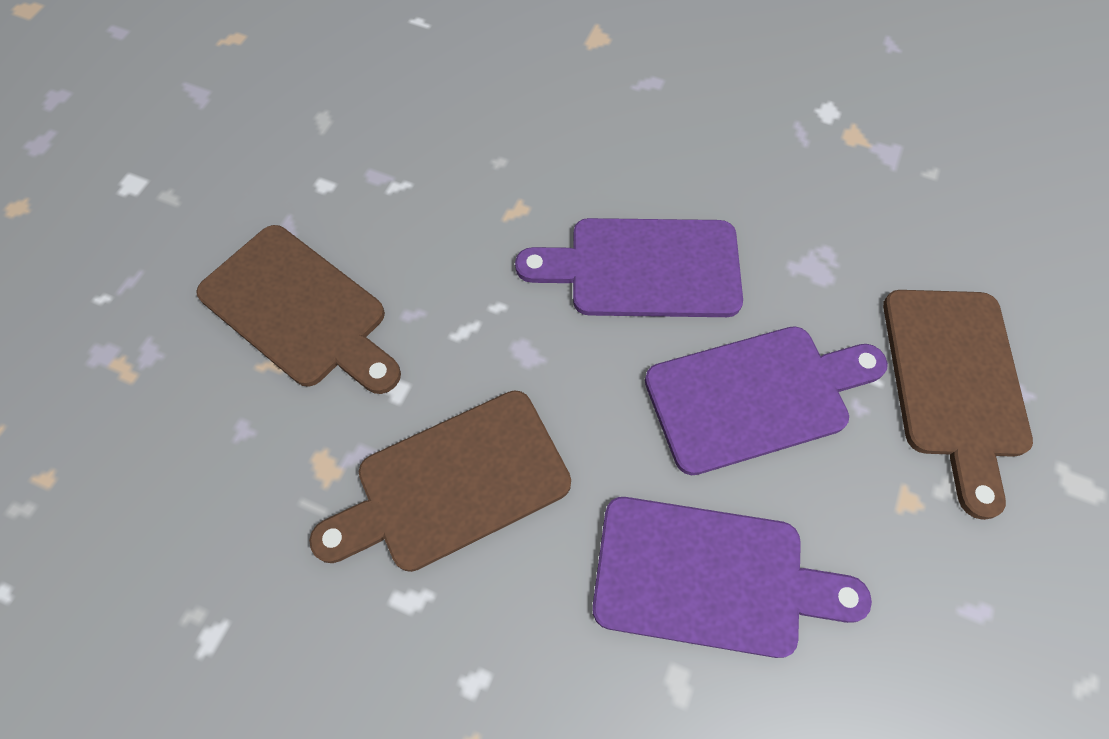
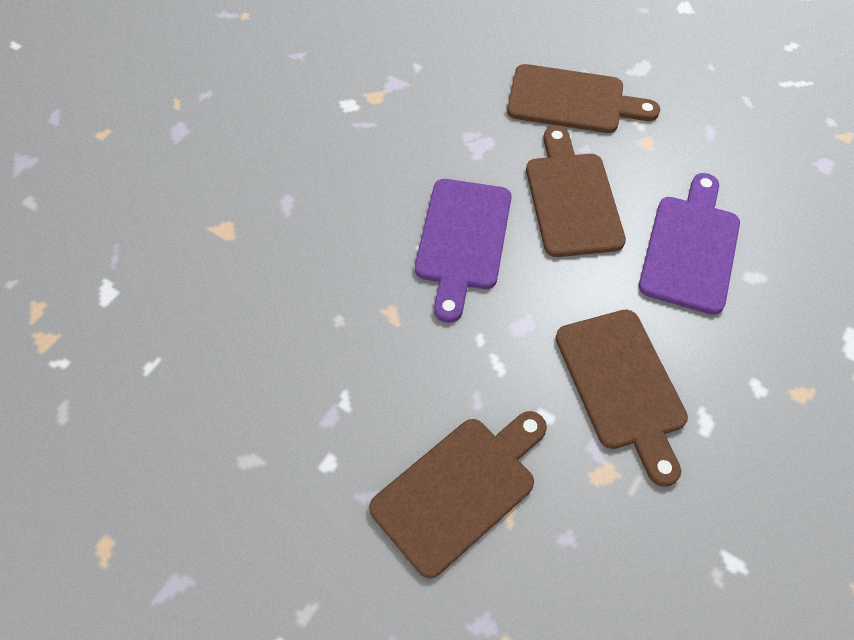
camera: 80 degrees left, 5 degrees down
(755, 396) = (572, 198): purple cutting board -> brown cutting board

